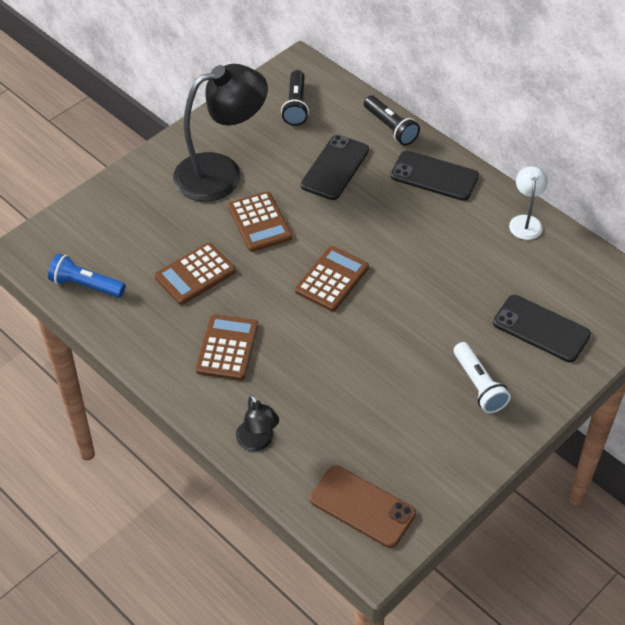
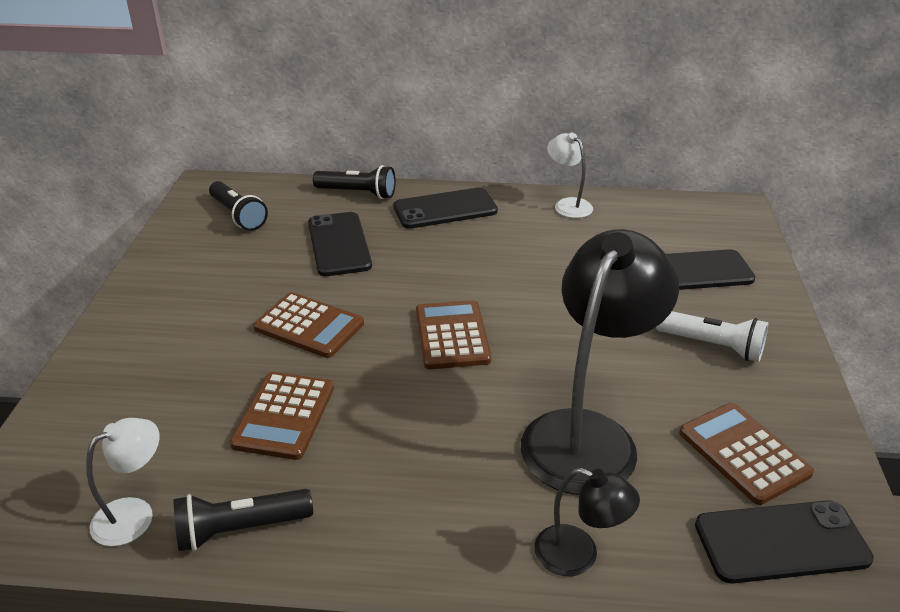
camera: 40 degrees left, 15 degrees down
(86, 285) = (134, 514): blue flashlight -> white lamp
(123, 324) = (241, 529): none -> black flashlight
(221, 173) = (212, 304): black lamp -> black lamp (588, 434)
(227, 348) = (414, 471): brown calculator -> brown calculator (743, 453)
(362, 506) = (781, 542): brown phone -> black phone

